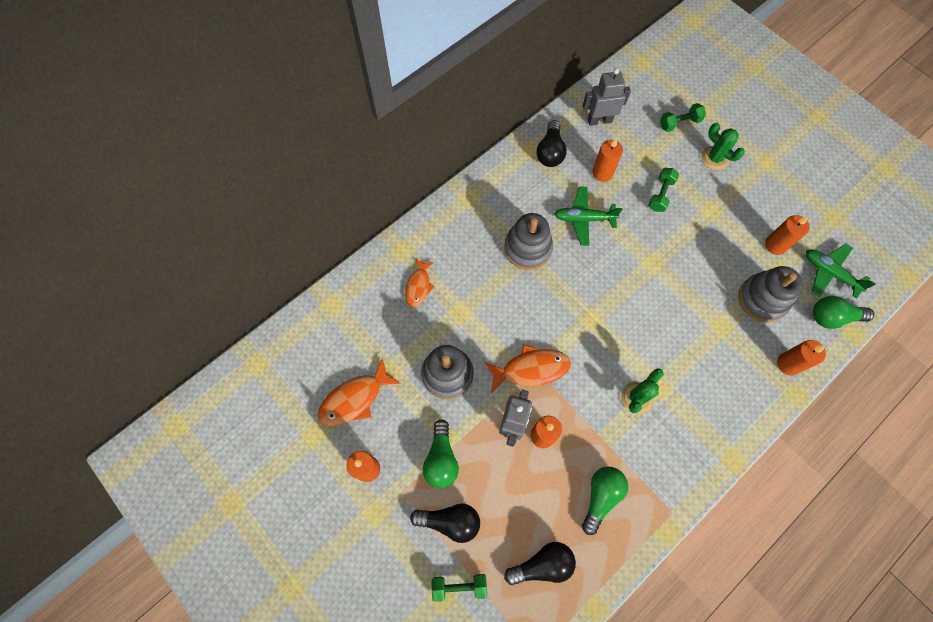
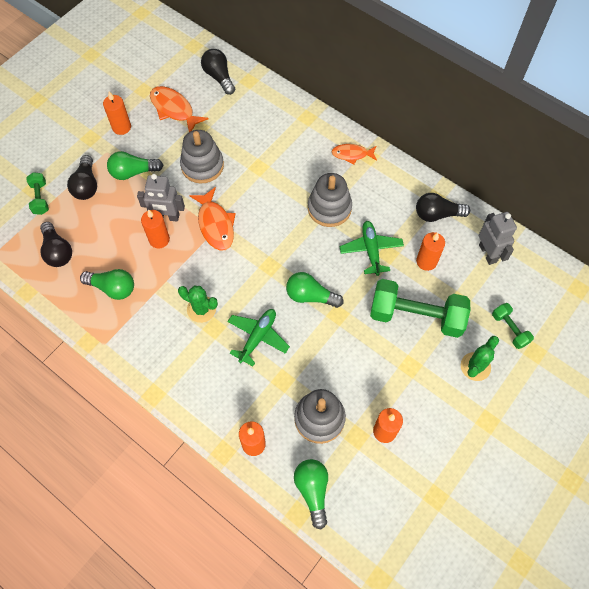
camera: 80 degrees right, 5 degrees down
(317, 338) = (219, 77): none -> black light bulb
(418, 286) = (276, 134): orange fish -> orange fish (352, 154)
(631, 285) = (310, 296): none -> green light bulb
(660, 194) = (416, 316): green dumbbell -> green dumbbell, size x2.07
(829, 273) = (364, 489): green plane -> green plane (258, 337)

